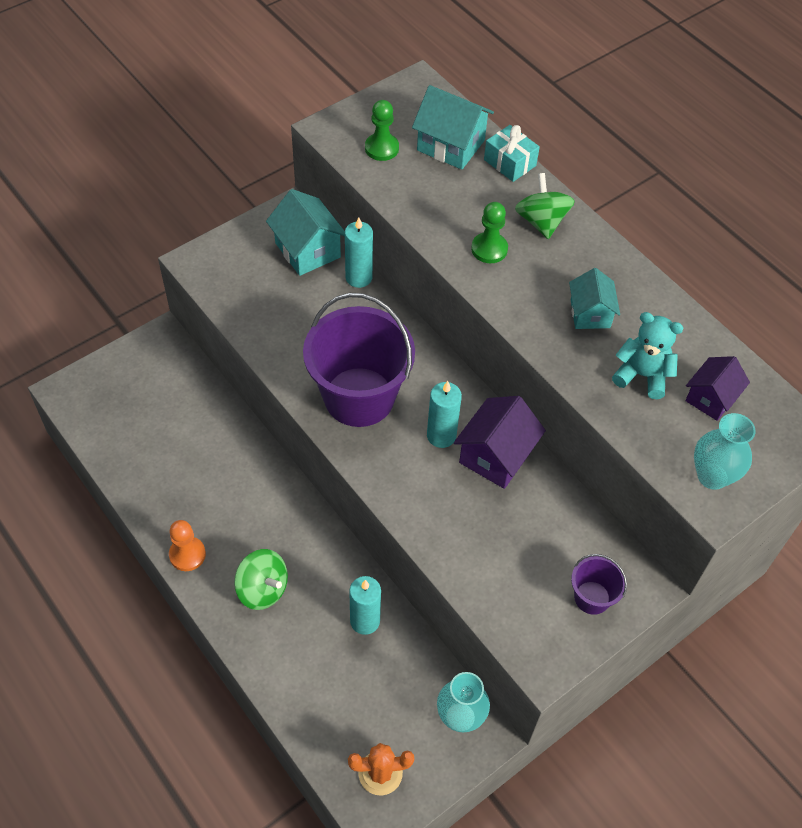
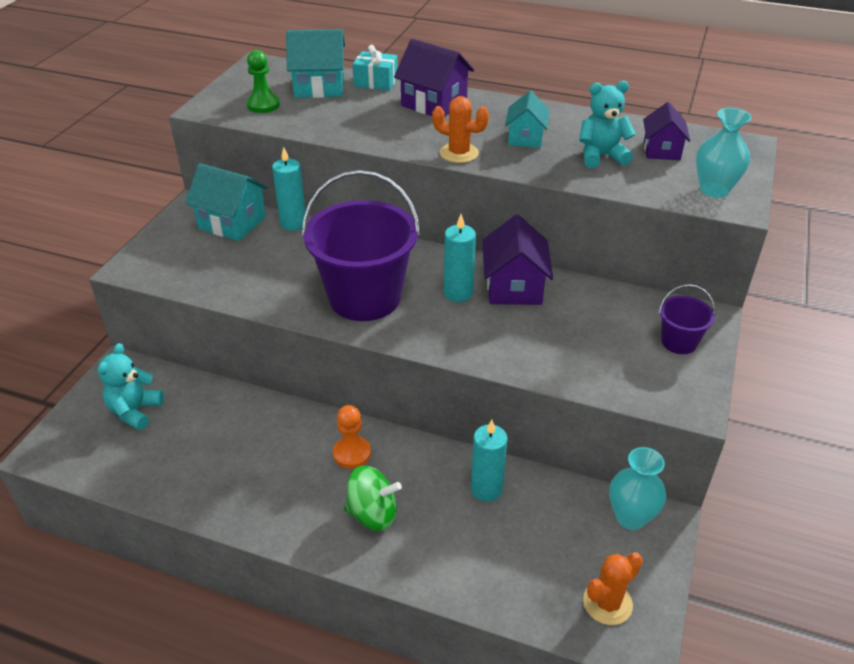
camera: 30 degrees left, 15 degrees down
(149, 389) = (135, 411): none -> turquoise teddy bear
(187, 554) = (276, 524): orange pawn -> orange pawn (352, 453)
(489, 249) = (410, 130): green pawn -> none
(509, 302) = (459, 153): none -> orange cactus
(541, 221) = (434, 103): green spinning top -> purple house
(590, 314) = (525, 138): turquoise house -> turquoise house turned 45 degrees clockwise

